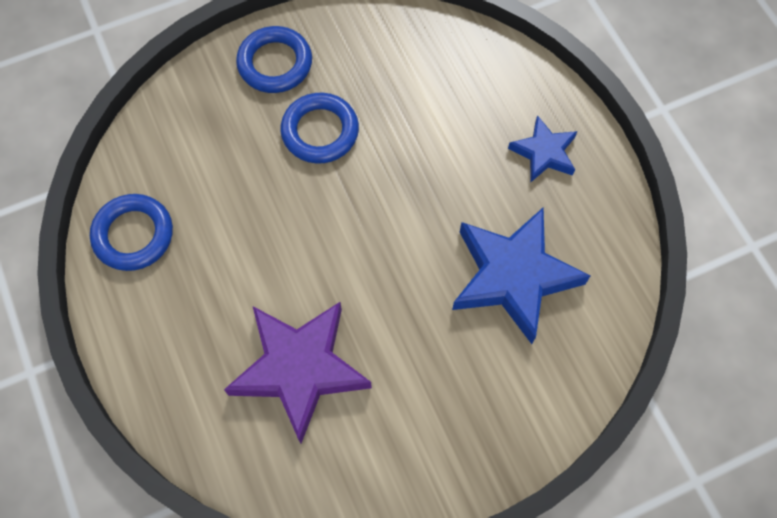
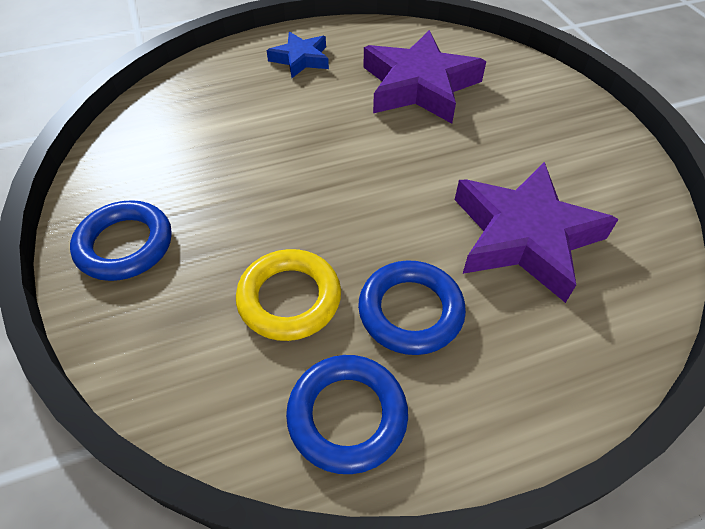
camera: 85 degrees left, 15 degrees down
(228, 186) = (289, 298): none -> yellow ring
(320, 131) = (235, 207): blue ring -> blue ring (410, 311)
(513, 276) = (419, 86): blue star -> purple star

